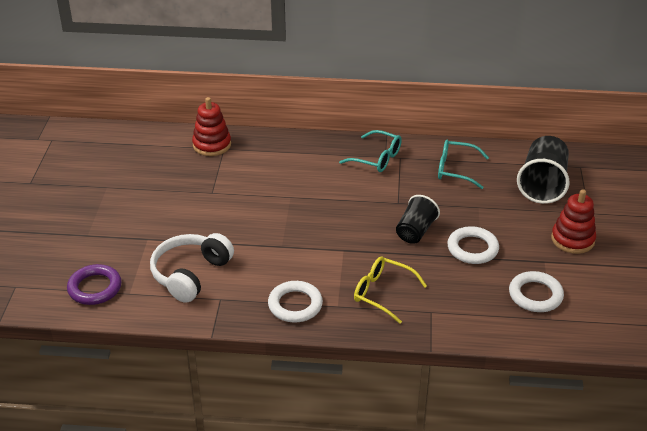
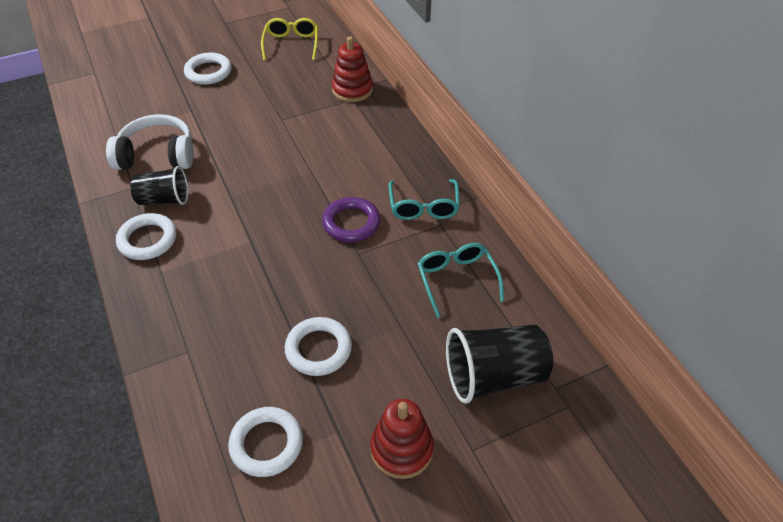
camera: 60 degrees right, 10 degrees up
(95, 288) = (112, 111): purple ring -> purple ring (351, 223)
(99, 214) = (208, 72): none -> white ring
(382, 293) = (198, 298): yellow glasses -> yellow glasses (291, 44)
(415, 231) = (317, 287): black cup -> black cup (164, 199)

